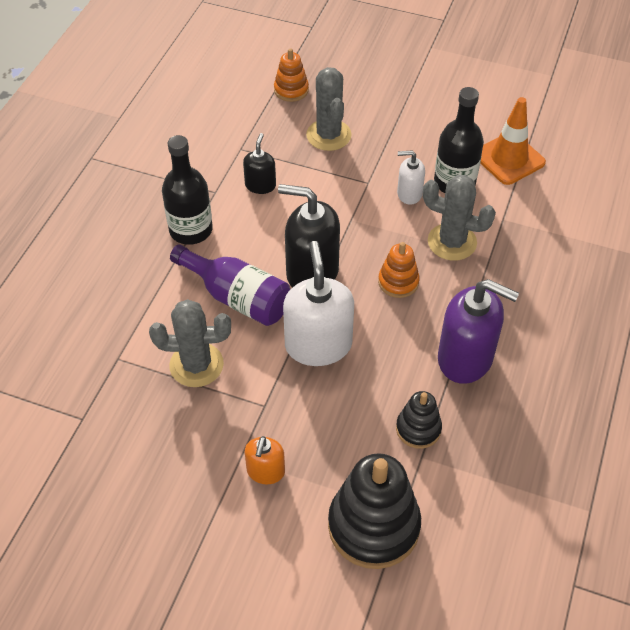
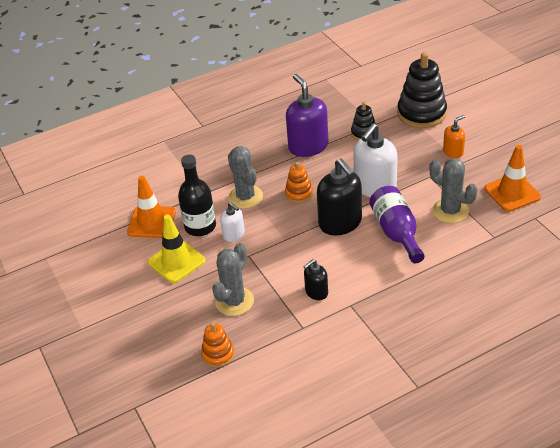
camera: 135 degrees left, 10 degrees down
(135, 443) = (512, 193): none -> orange traffic cone
(191, 230) = (389, 287): black bottle -> none
(429, 138) = (176, 261): none -> yellow traffic cone

